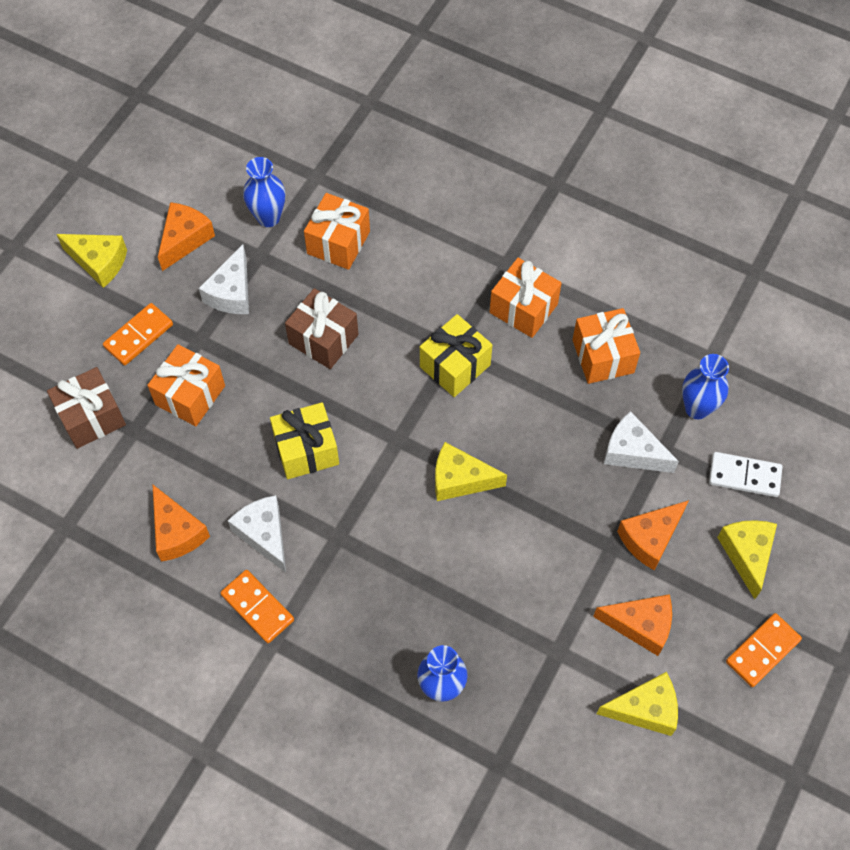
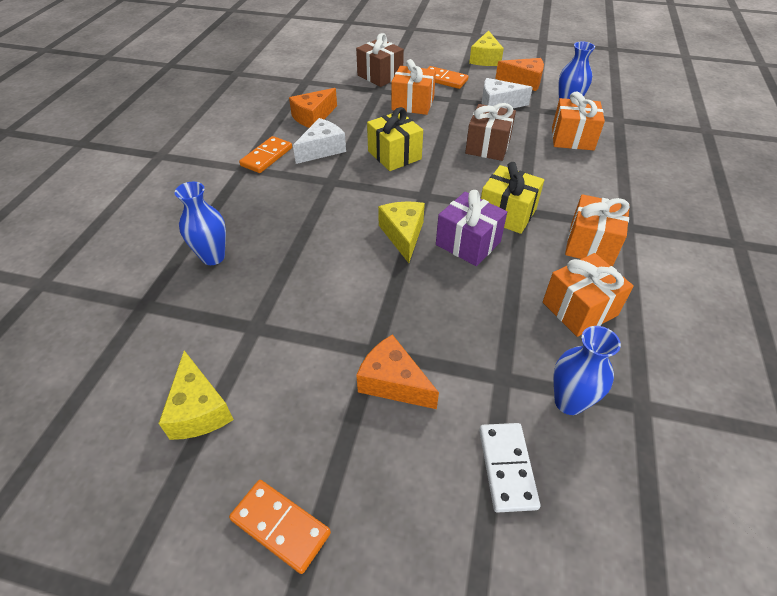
camera: 75 degrees right, 15 degrees down
(490, 420) = (468, 243): none -> purple gift
(633, 452) = (485, 351): white cheese -> none
(640, 626) = (292, 390): orange cheese -> none
(747, 554) = (404, 487): yellow cheese -> none

